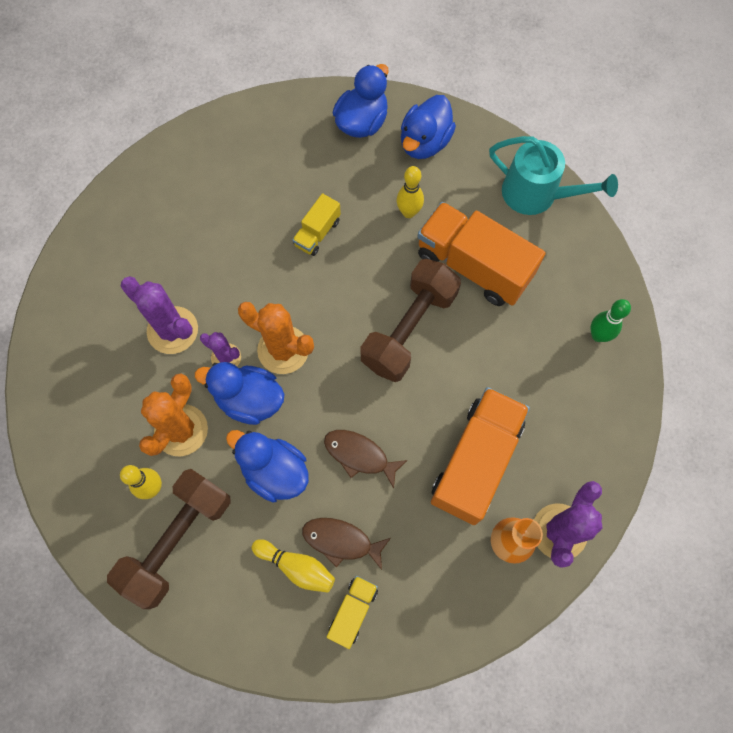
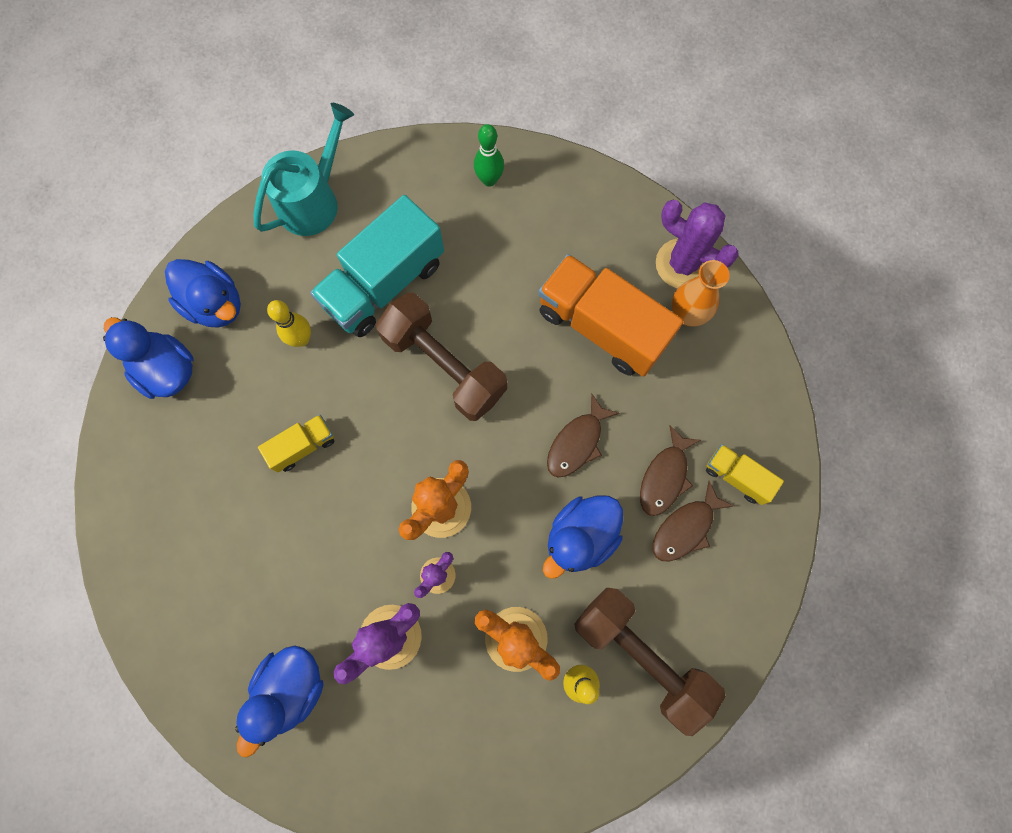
camera: 80 degrees left, 5 degrees up
(249, 400) = (494, 554): blue duck -> blue duck (291, 688)
(296, 567) = (685, 528): yellow bowling pin -> brown fish
(317, 233) = (303, 446): yellow truck -> yellow truck turned 75 degrees counterclockwise
(473, 266) = (384, 284): orange truck -> turquoise truck

